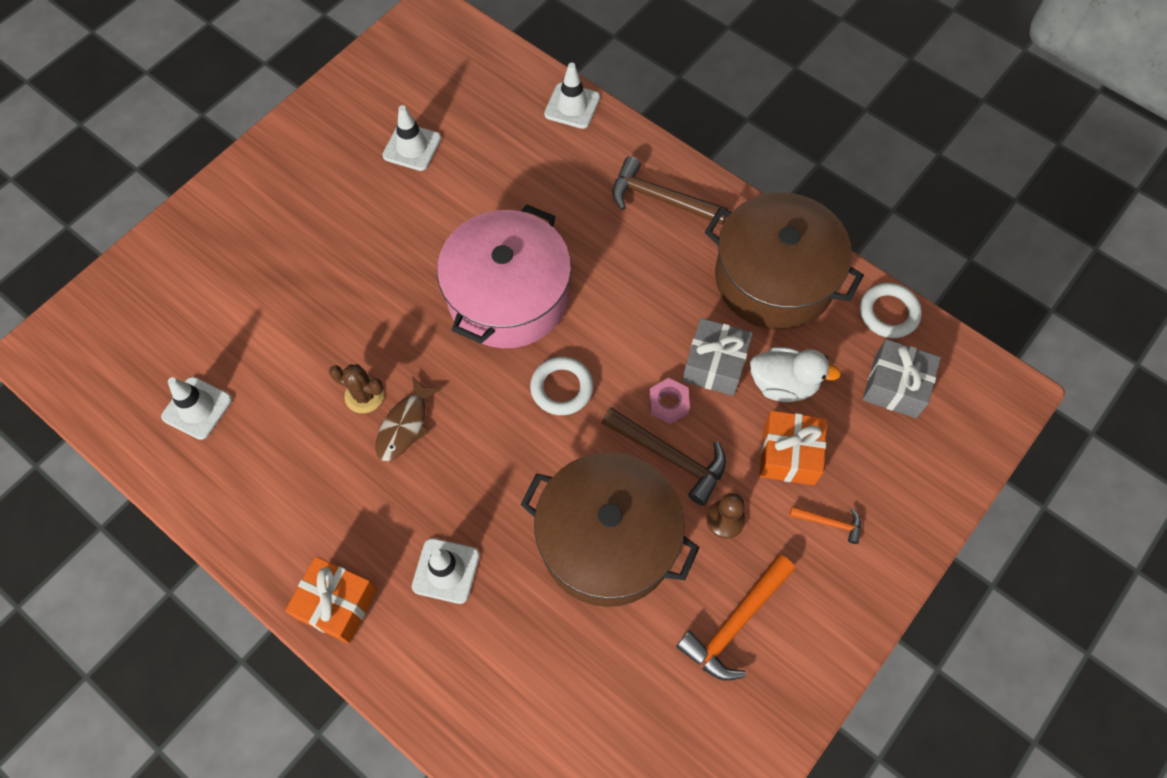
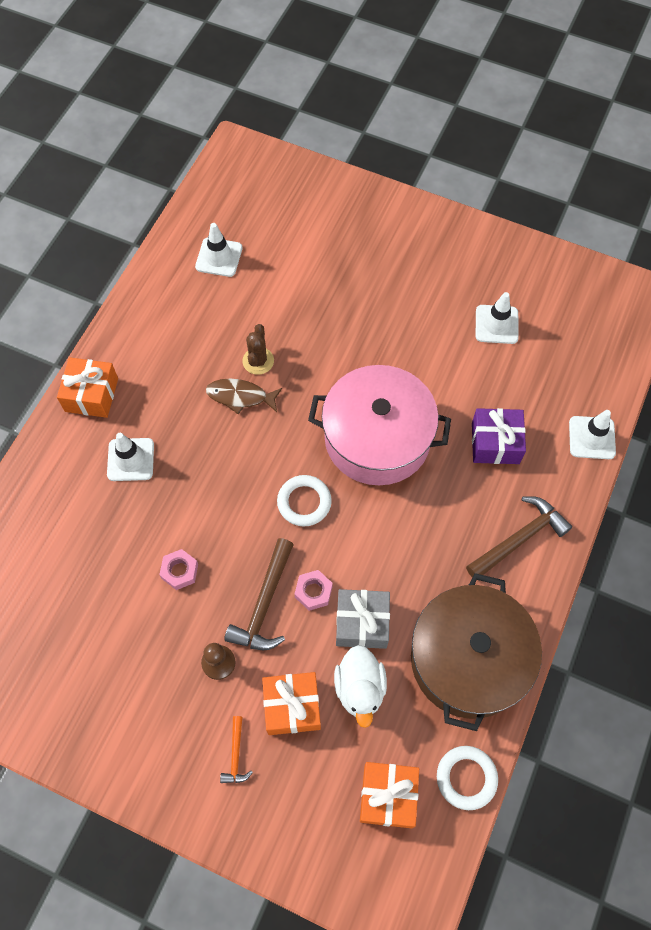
camera: 75 degrees right, 0 degrees up
(550, 189) = (495, 443): none -> purple gift
(607, 540) = (180, 571): brown pot -> pink nut
(661, 199) = (519, 539): brown hammer -> brown hammer turned 45 degrees clockwise
(735, 623) = (130, 689): orange hammer -> none
(895, 386) = (388, 796): grey gift -> orange gift

